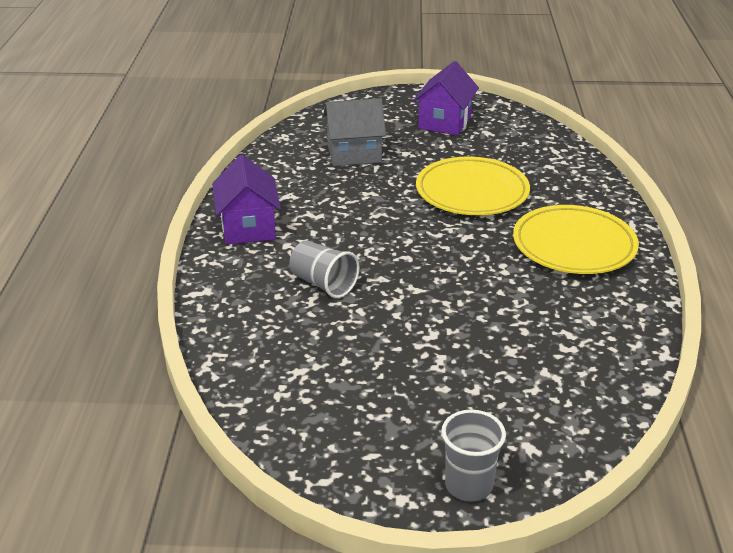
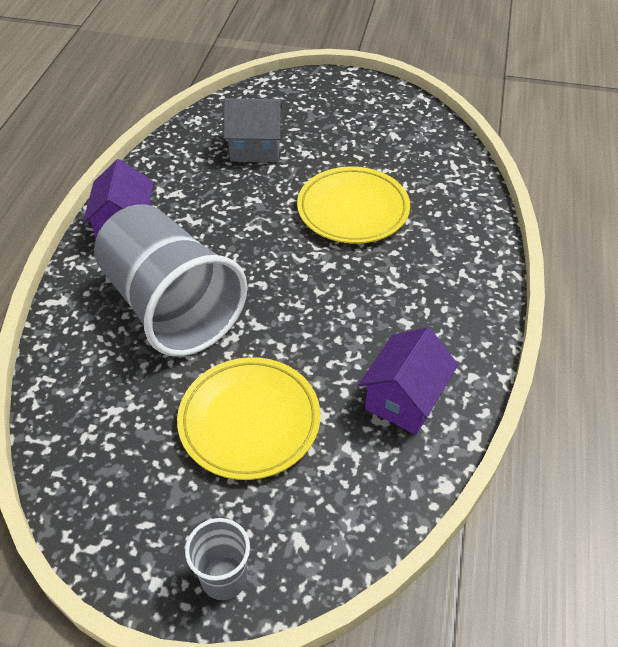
camera: 10 degrees right, 15 degrees up
(323, 284) = (171, 307): grey cup -> grey cup, size x2.32
(445, 122) = (356, 118): purple house -> purple house (404, 399)
(574, 245) = (431, 290): yellow plate -> yellow plate (249, 421)

